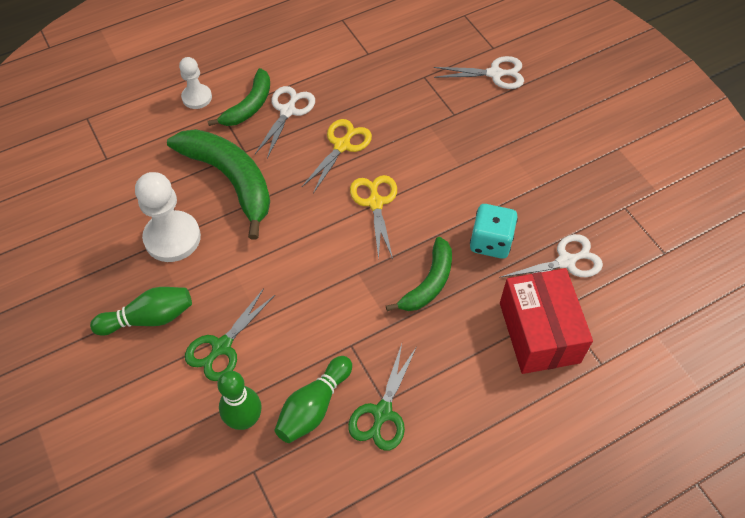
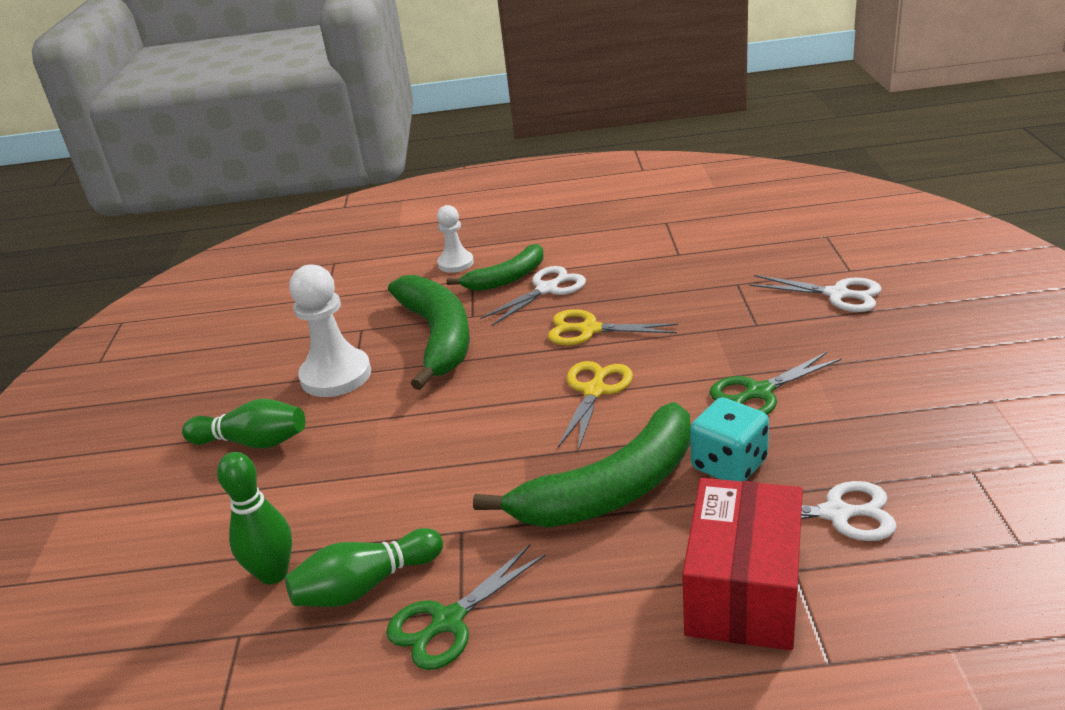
camera: 30 degrees right, 25 degrees down
(222, 347) = (307, 490): green scissors -> green scissors (759, 392)
(342, 146) = (589, 330): yellow scissors -> yellow scissors turned 135 degrees counterclockwise
(429, 283) = (611, 489): green banana -> green banana, size x1.65

